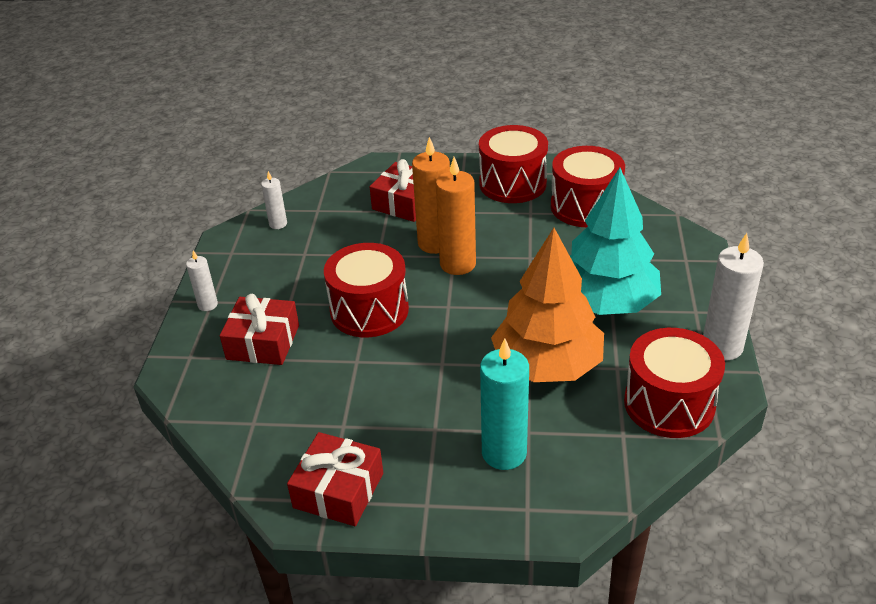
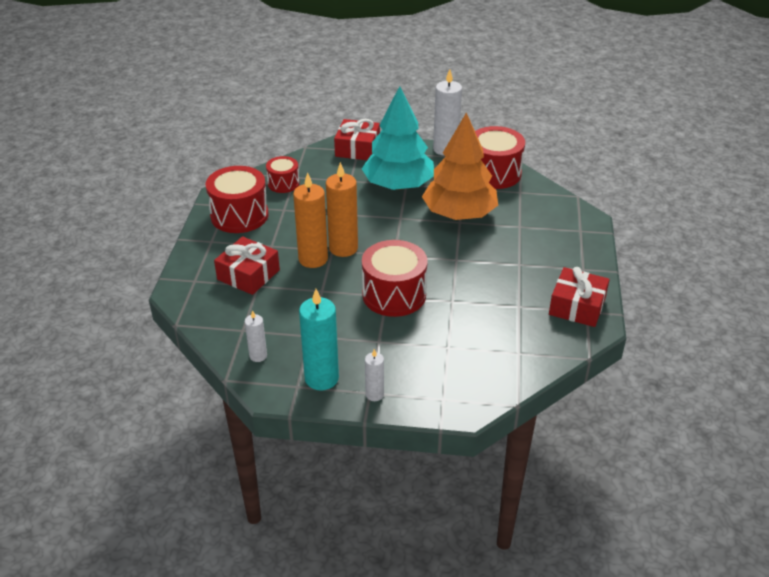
camera: 90 degrees left, 0 degrees up
(263, 342) = (428, 354): red gift -> red gift (357, 149)
(504, 453) = (538, 236): turquoise candle -> turquoise candle (321, 378)
(585, 206) = (283, 183): red drum -> red drum, size x0.58

